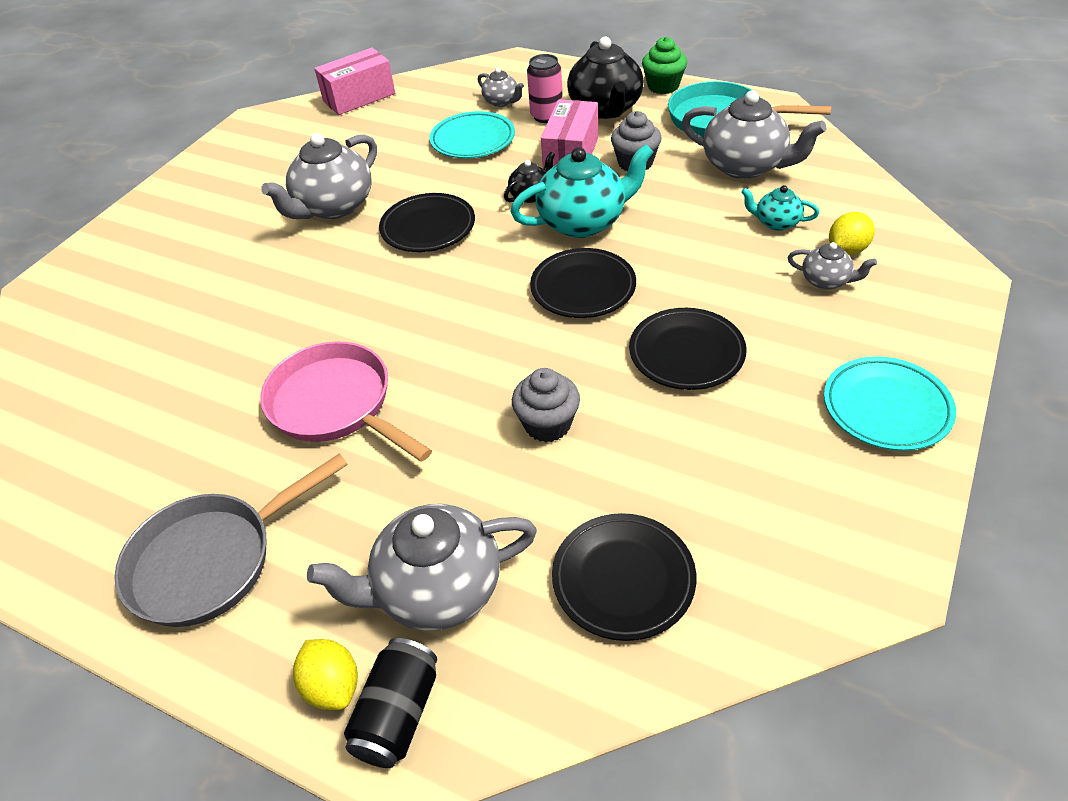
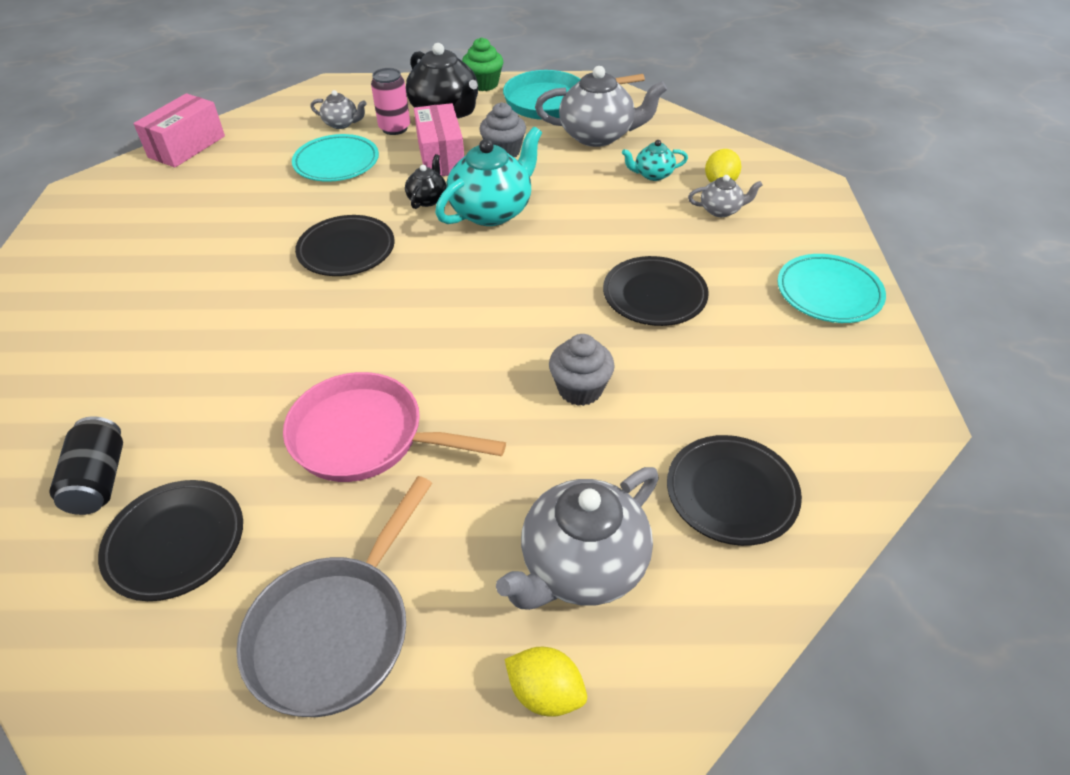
camera: 30 degrees left, 0 degrees up
(334, 207) = (232, 254): grey teapot -> none
(398, 714) = (624, 689): black can -> black can (99, 480)
(583, 288) = (530, 266): black plate -> black plate (176, 543)

